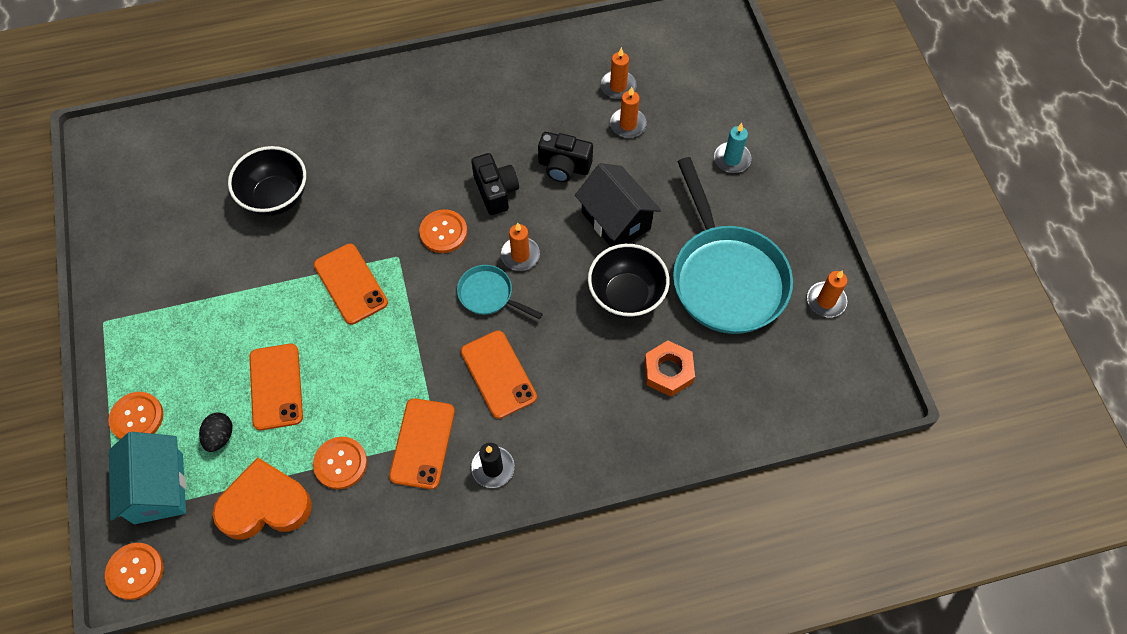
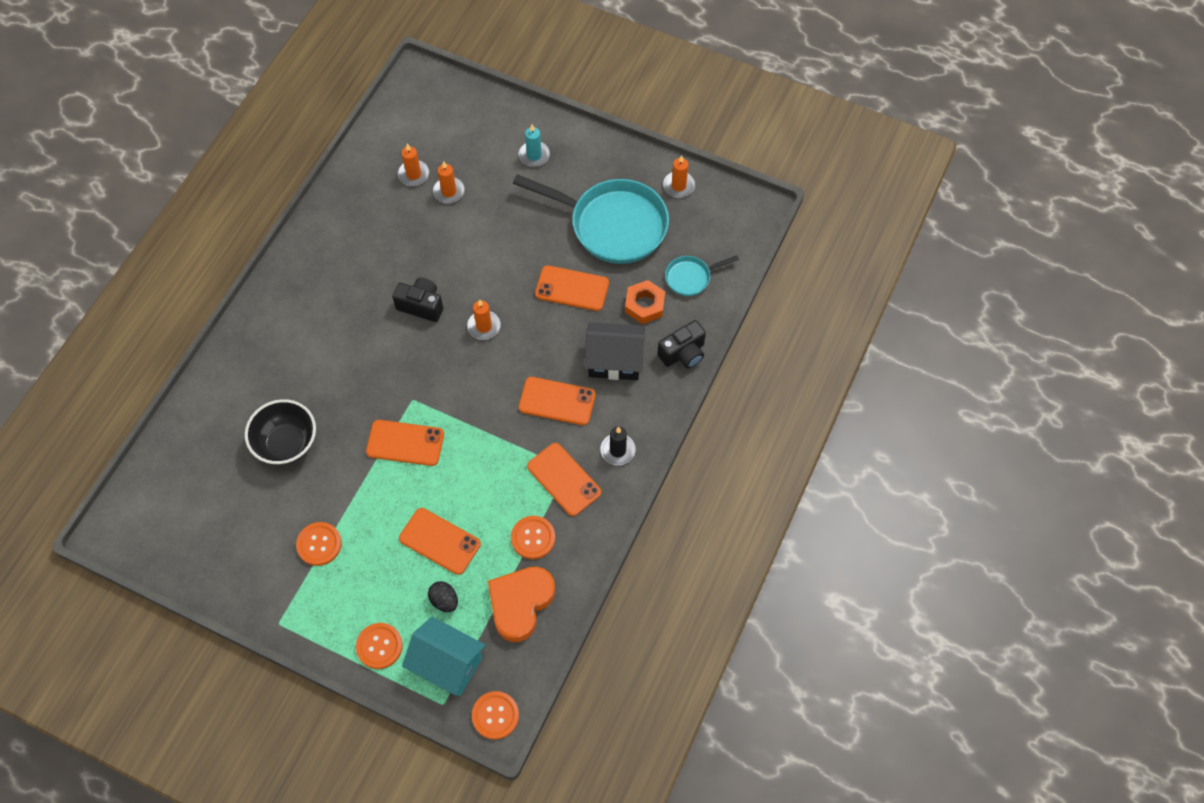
camera: 50 degrees left, 0 degrees up
(443, 232) = (421, 359): orange button -> orange button (319, 544)
(489, 295) = (495, 366): turquoise pan -> turquoise pan (691, 277)
(564, 167) = (443, 252): black camera -> black camera (683, 353)
(616, 221) = (513, 253): black house -> black house (614, 361)
(626, 296) = (572, 288): black bowl -> orange phone

